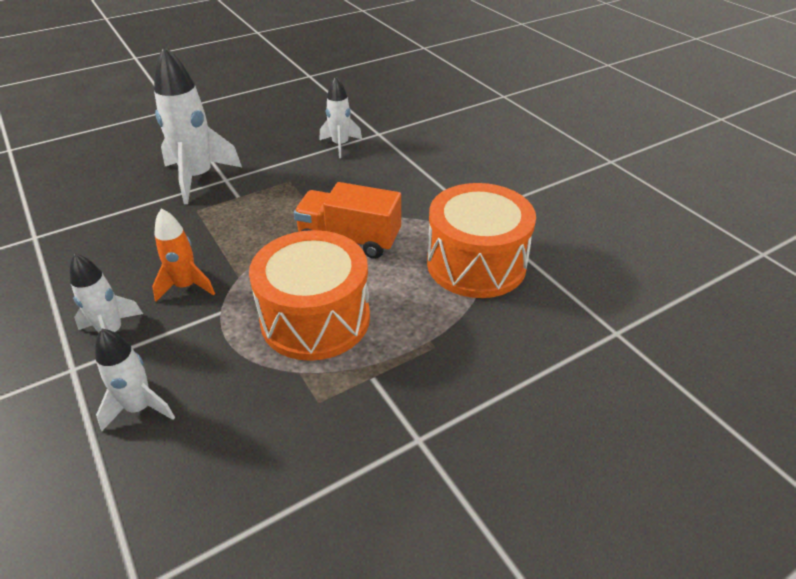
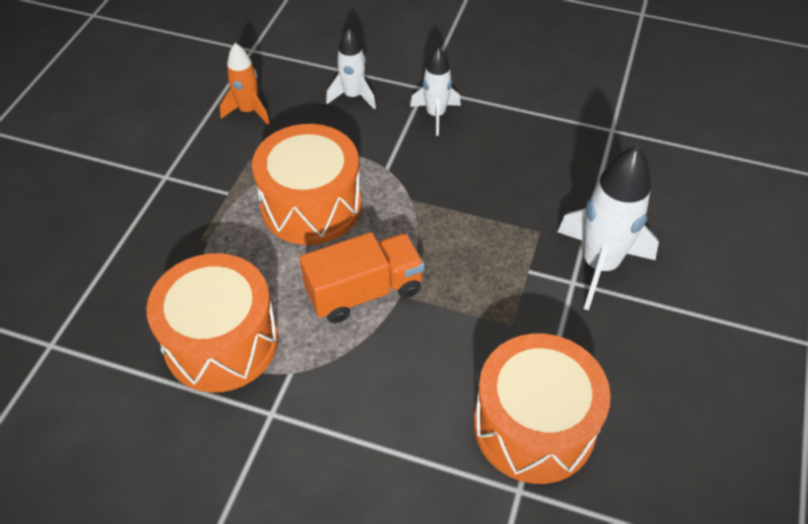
camera: 140 degrees right, 10 degrees up
(186, 286) = (437, 168): orange rocket -> orange rocket (249, 111)
(340, 145) = (534, 426): white rocket -> orange drum

